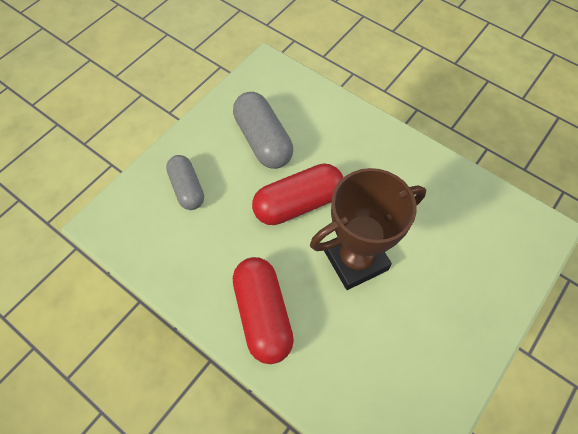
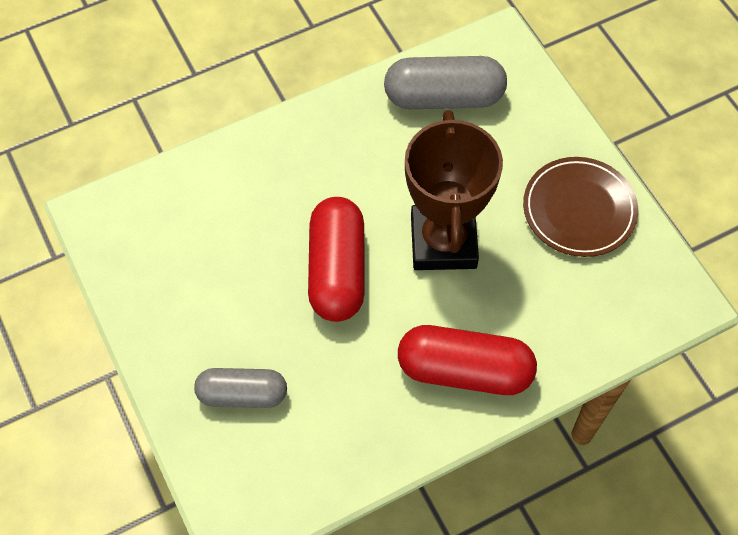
camera: 65 degrees left, 0 degrees up
(263, 140) = (219, 272): grey capsule -> grey capsule (444, 97)
(438, 345) = (579, 210): none -> brown plate

